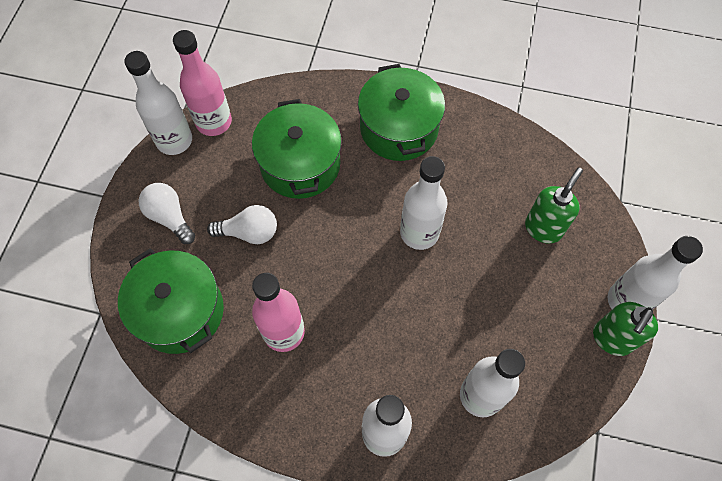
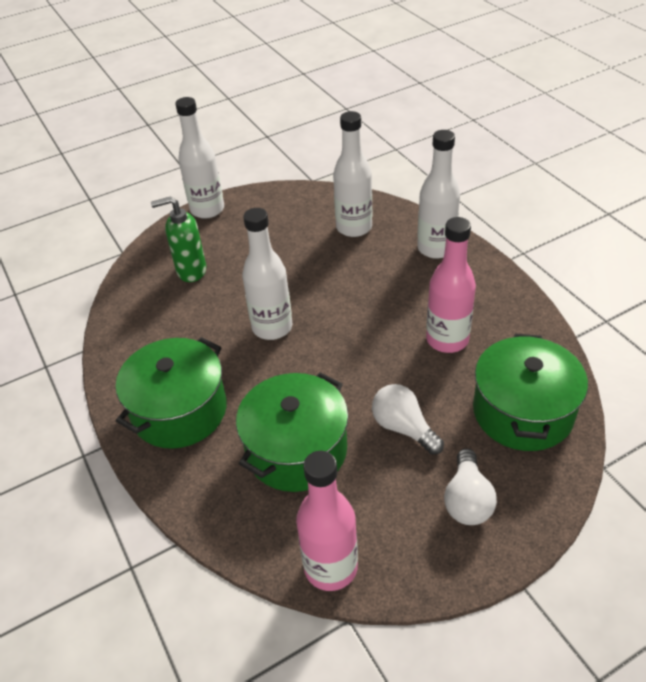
camera: 130 degrees left, 20 degrees down
(174, 140) = (392, 583): white bottle -> none
(611, 339) = (244, 202): green soap dispenser -> none

